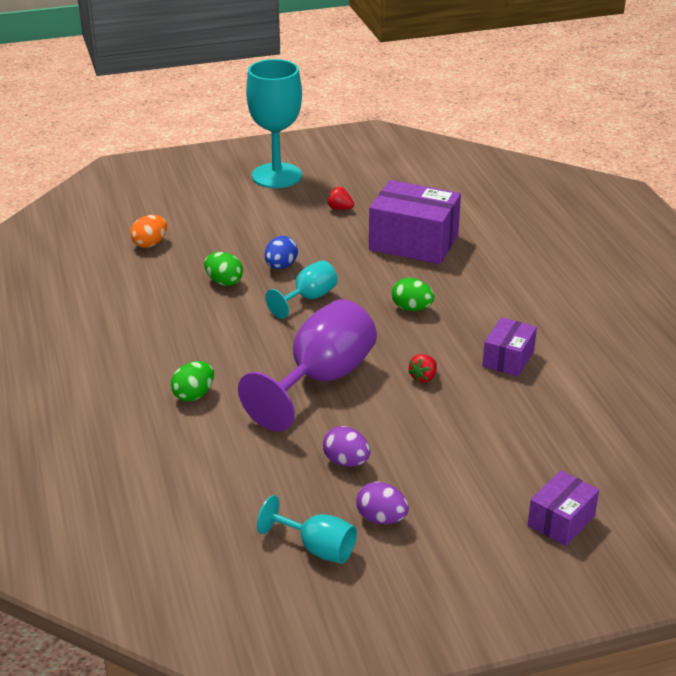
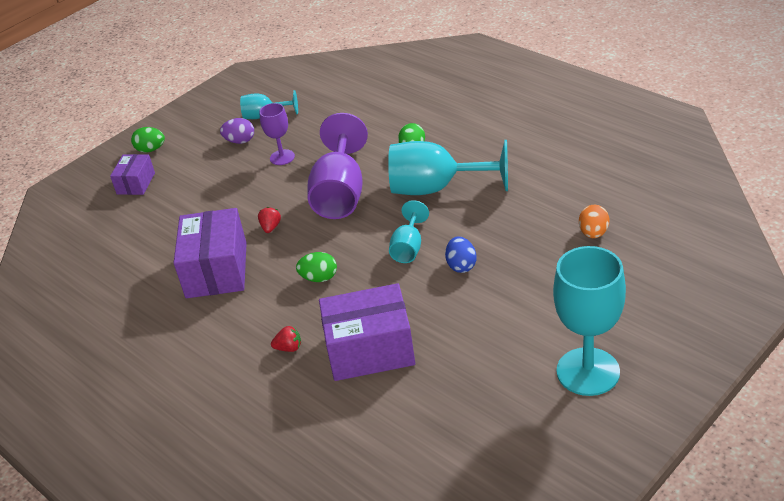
camera: 155 degrees right, 5 degrees up
(222, 339) = (436, 188): none -> turquoise goblet
(224, 282) = (489, 230): green egg -> green egg (151, 150)
(340, 208) = (477, 358): red strawberry -> red strawberry (289, 348)
(346, 462) = (282, 157): purple egg -> purple goblet
(508, 359) = (216, 270): purple box -> purple box, size x1.82

